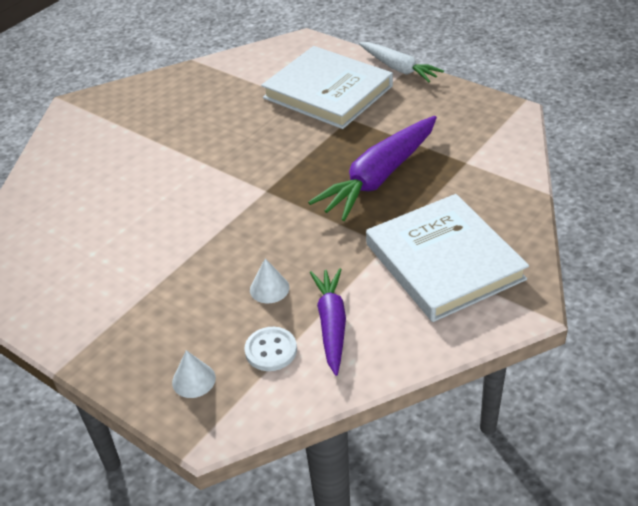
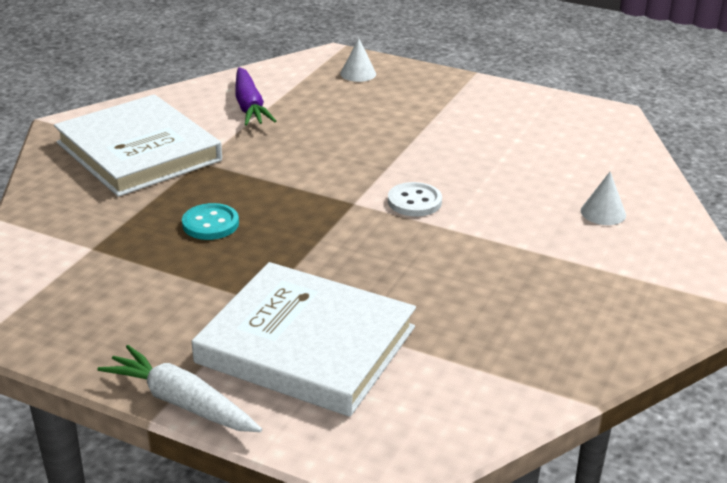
camera: 165 degrees right, 10 degrees down
(269, 288) = (316, 124): white cone -> white cone (603, 213)
(271, 350) = (300, 90): white button -> white button (414, 201)
(379, 177) = (210, 224): purple carrot -> turquoise button

